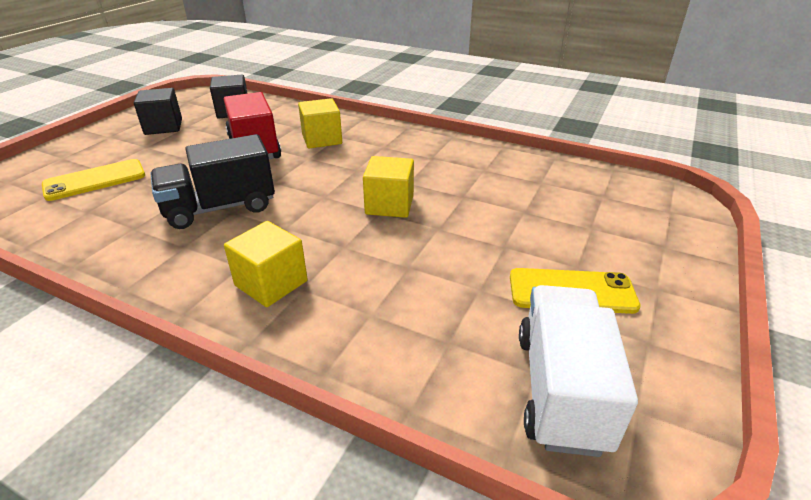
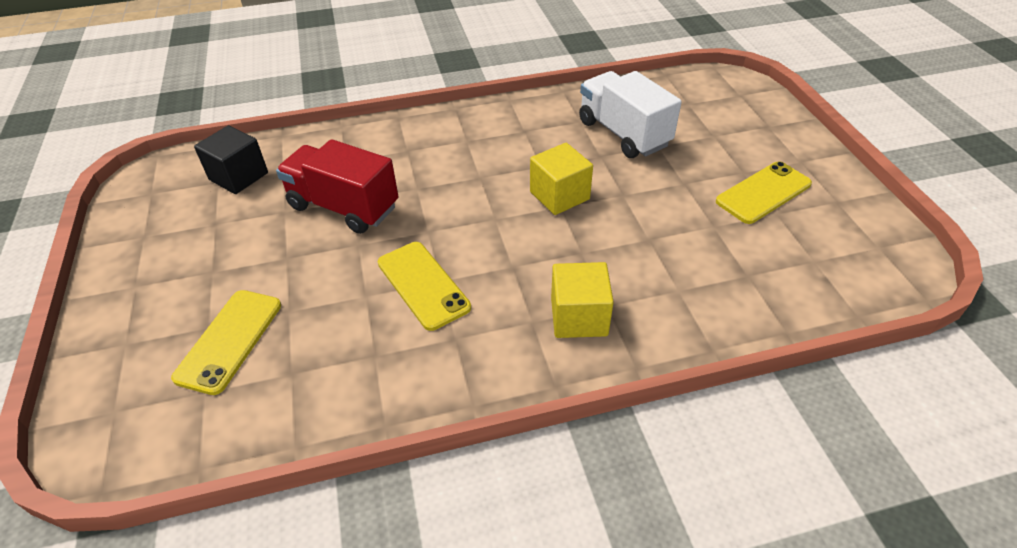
camera: 40 degrees left, 10 degrees up
(163, 127) = (186, 238): black cube -> none
(220, 208) = (423, 285): black truck -> yellow phone
(322, 139) = (396, 162): yellow cube -> none
(560, 389) = (836, 262): white truck -> white truck (623, 133)

